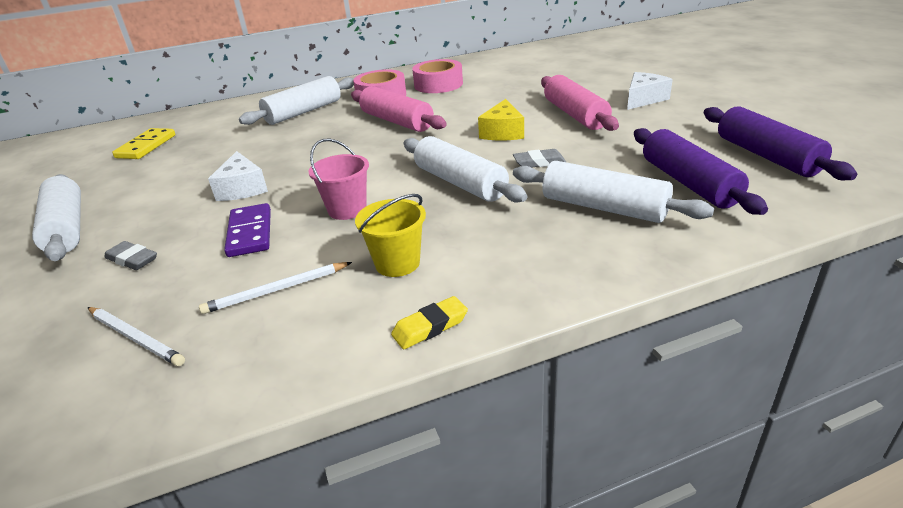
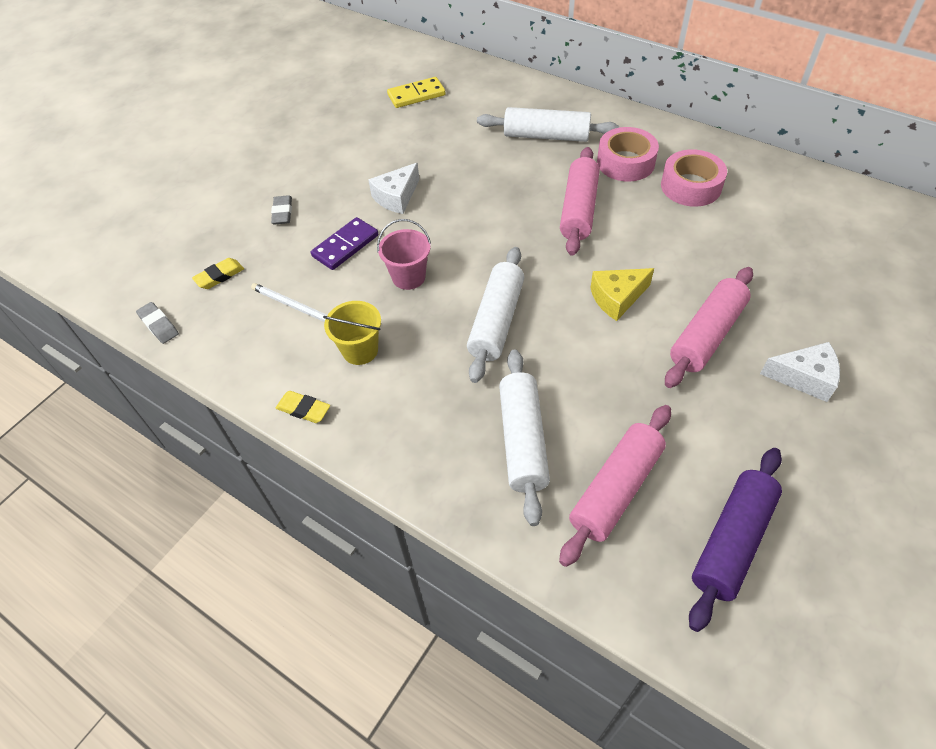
camera: 55 degrees right, 20 degrees up
(67, 228) = (293, 152): white rolling pin -> none
(135, 337) = (219, 276): white pencil -> yellow eraser
(539, 162) = (574, 357): grey eraser -> grey eraser (159, 325)
(689, 183) = (616, 489): purple rolling pin -> pink rolling pin

